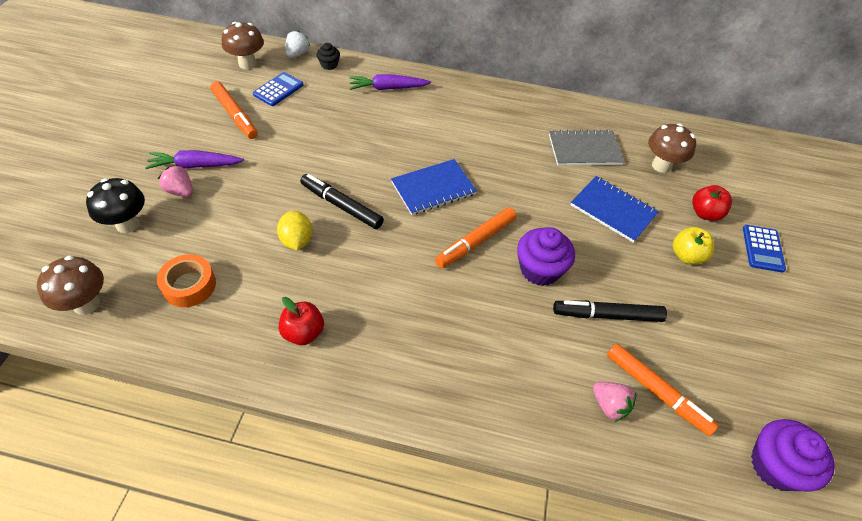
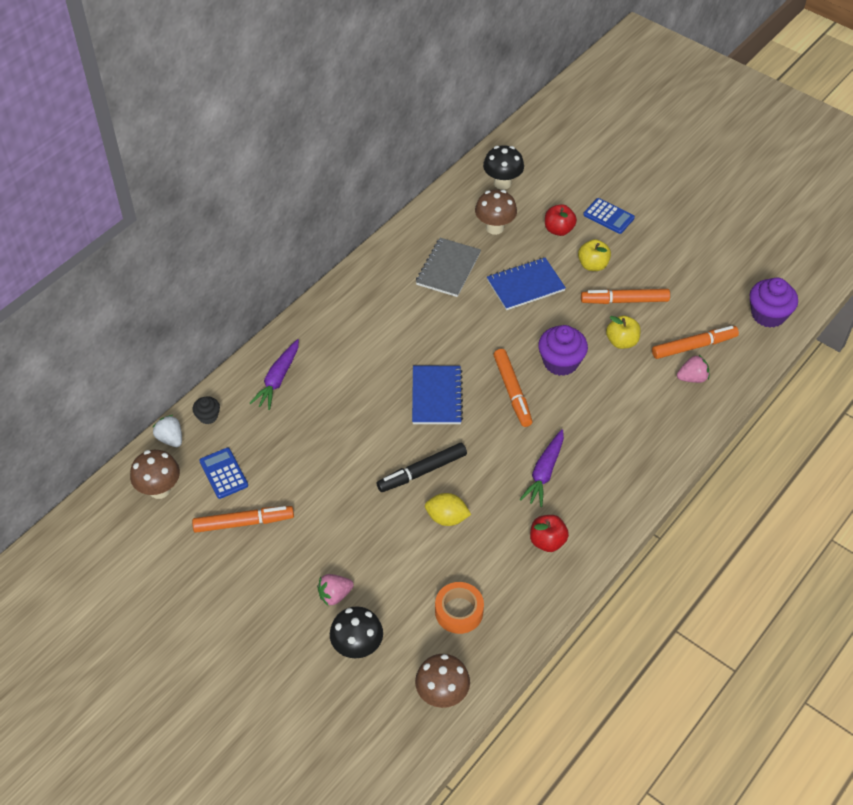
camera: 60 degrees left, 0 degrees up
(195, 166) = (304, 575): purple carrot -> purple carrot (544, 472)
(607, 315) = (621, 342): black marker -> yellow apple
(664, 300) = (624, 301): none -> orange marker
(719, 154) = (502, 183): none -> black mushroom

